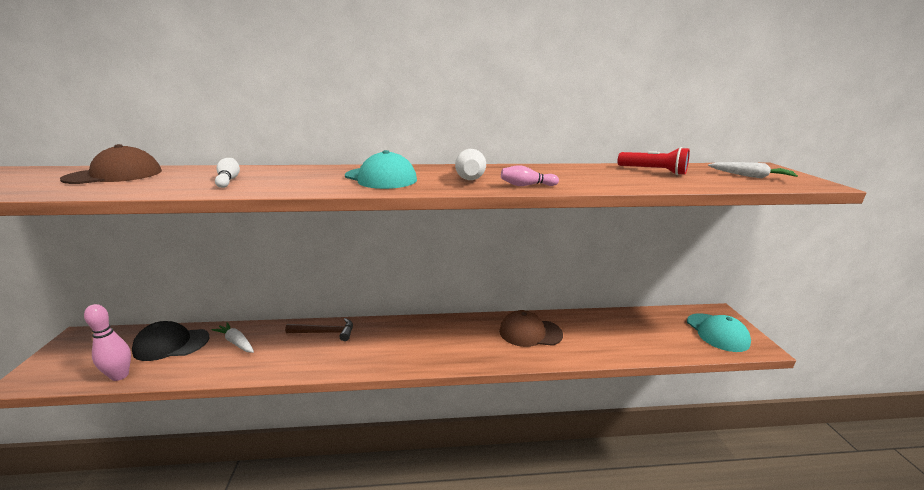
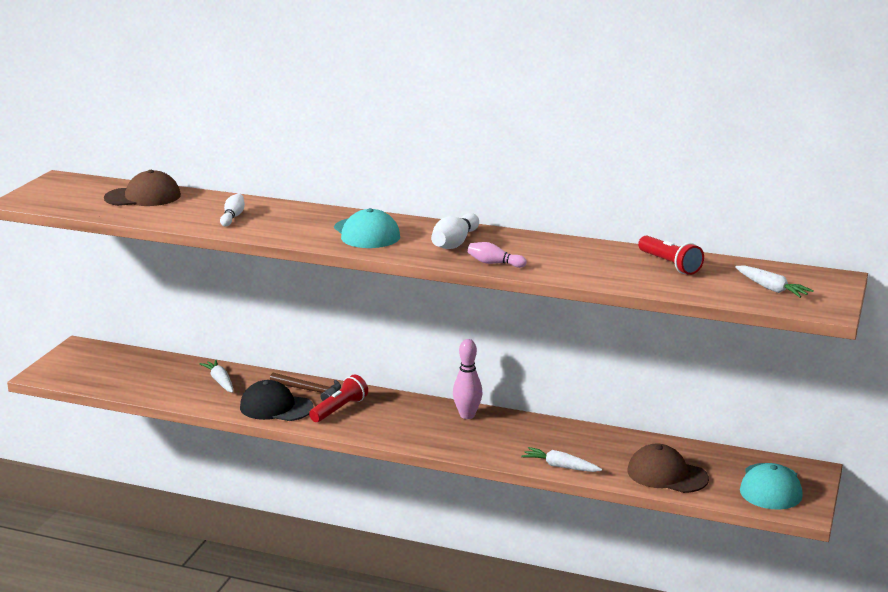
camera: 25 degrees right, 0 degrees up
(120, 376) = (115, 388): pink bowling pin -> pink bowling pin (467, 415)
(171, 344) = (161, 370): black cap -> black cap (276, 407)
(360, 345) = (339, 409): none -> red flashlight
(530, 332) = (533, 437): brown cap -> brown cap (667, 475)
(573, 354) = (560, 466): none -> white carrot

